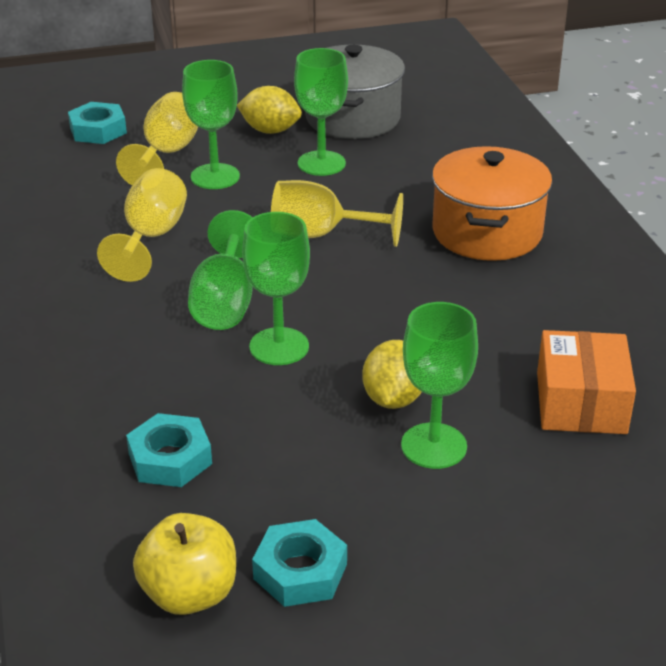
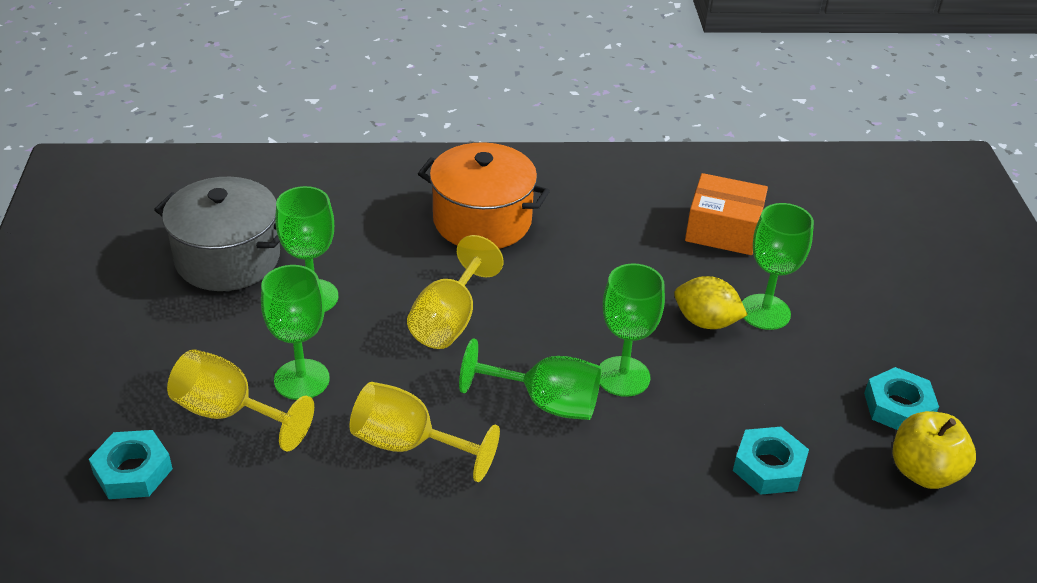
camera: 80 degrees left, 5 degrees up
(270, 130) = (220, 323): yellow lemon -> none

